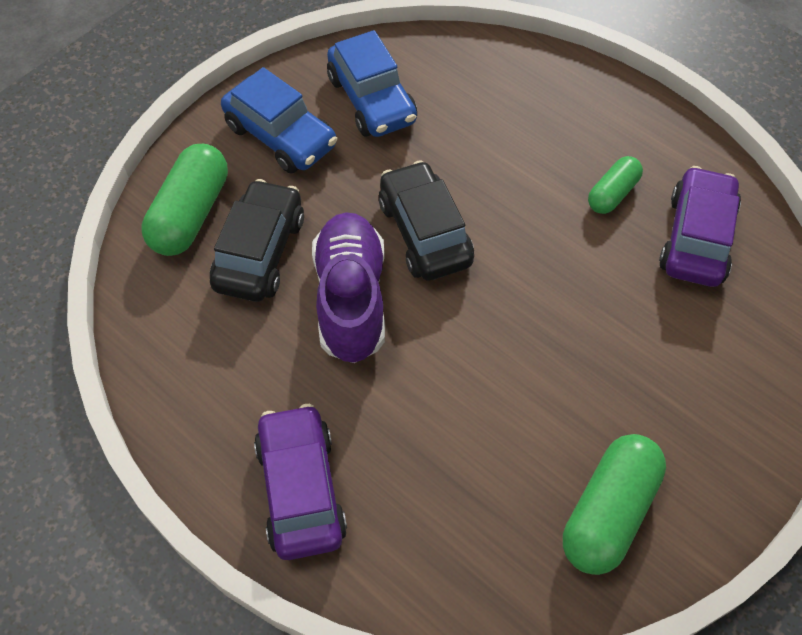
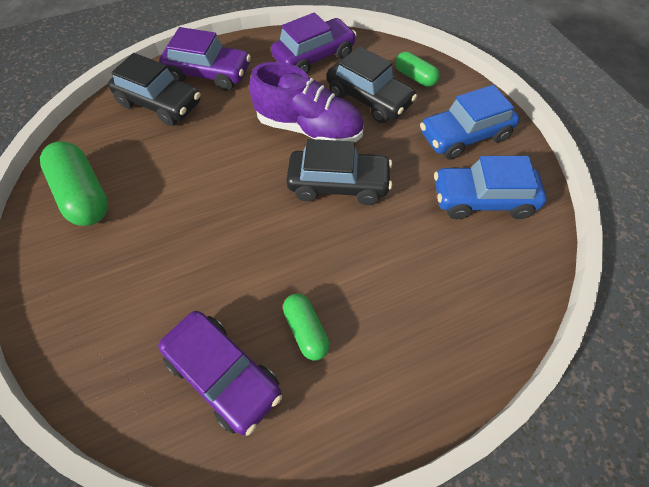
camera: 115 degrees right, 0 degrees up
(190, 214) = (415, 77): green capsule -> green capsule, size x0.58
(196, 355) = (314, 57): none -> purple car
(400, 523) = (160, 103): none -> black car

